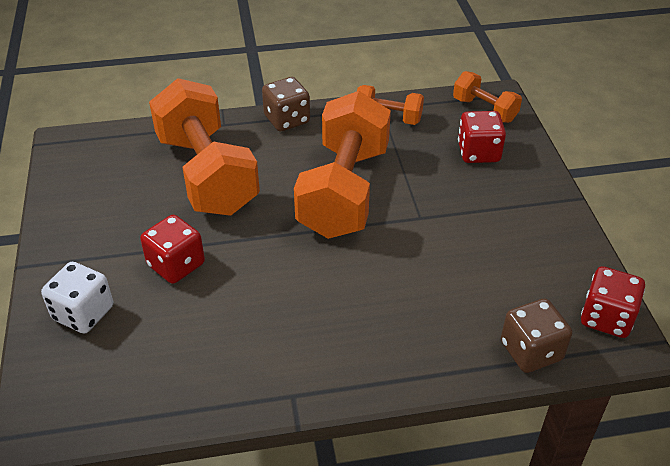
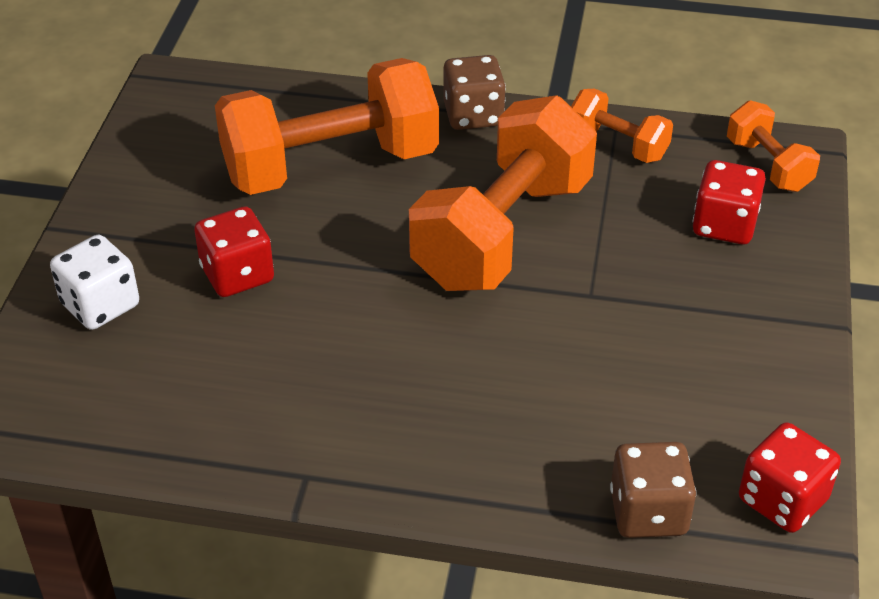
camera: 20 degrees right, 0 degrees up
(207, 174) = (330, 166): orange dumbbell -> orange dumbbell turned 75 degrees clockwise

